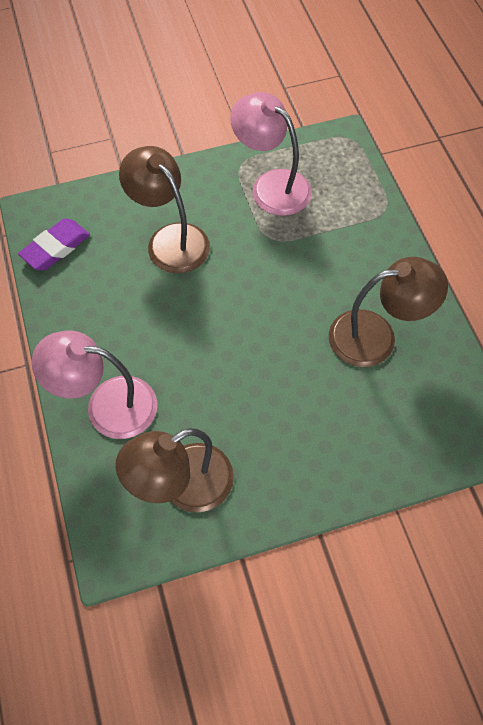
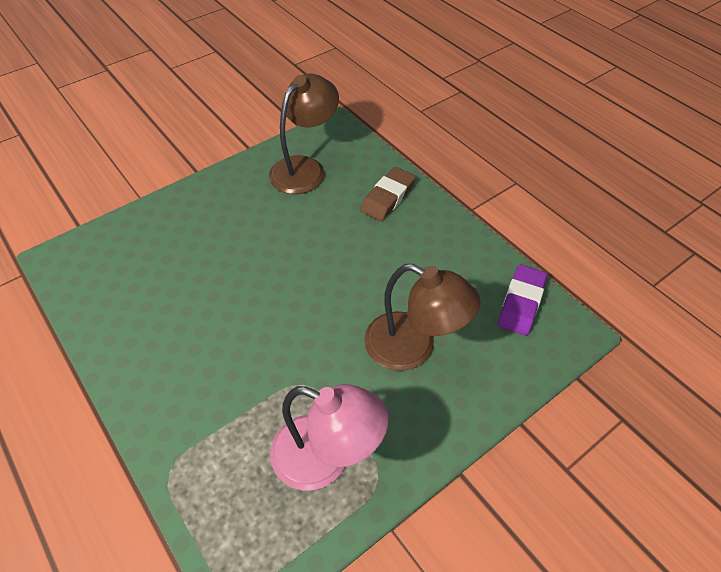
camera: 160 degrees right, 10 degrees down
(107, 405) = (388, 197): pink lamp -> brown eraser
(376, 336) = (167, 313): brown lamp -> none

